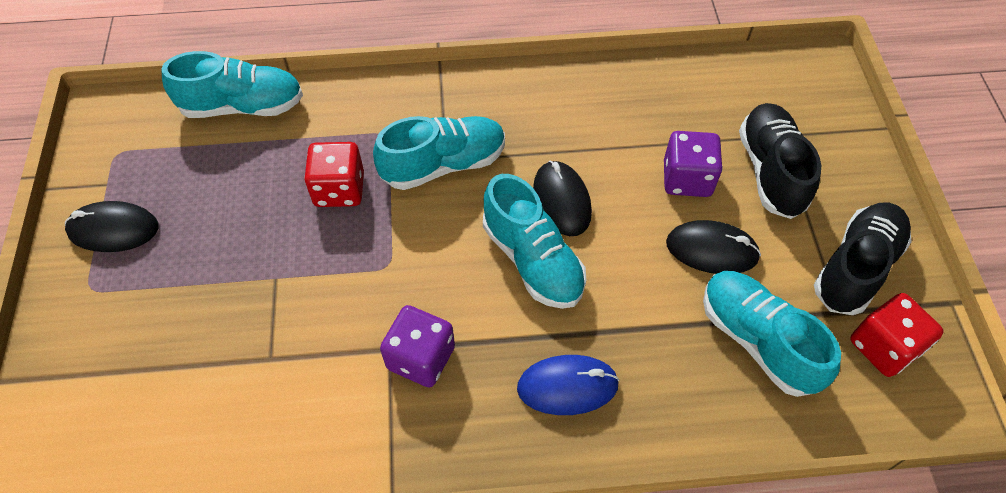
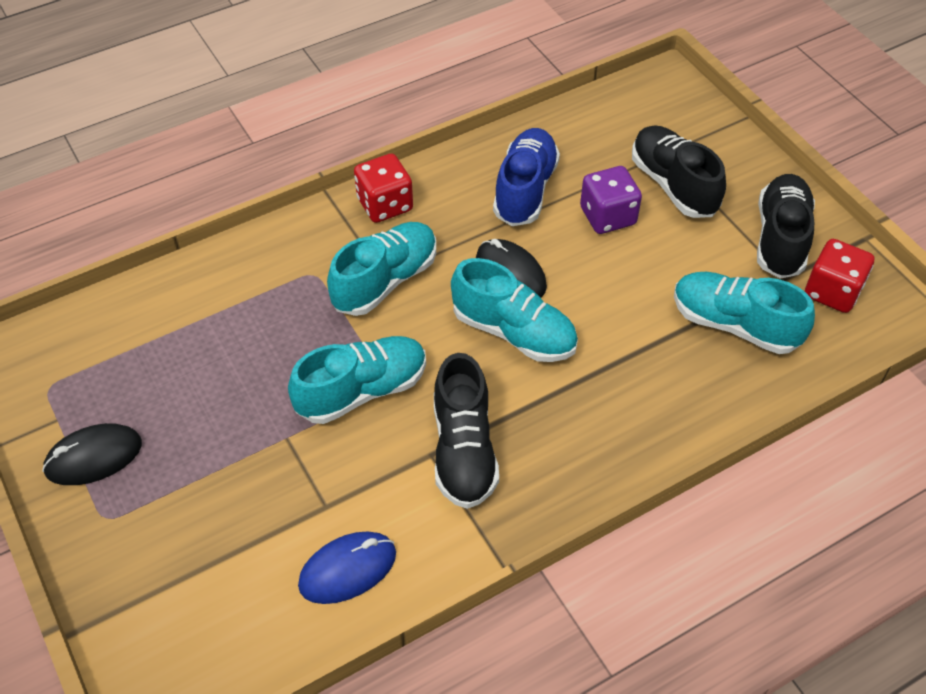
camera: 25 degrees left, 5 degrees down
(243, 106) = (153, 298): turquoise shoe -> turquoise shoe (362, 391)
(339, 189) = (299, 338): red dice -> red dice (385, 205)
(421, 358) = (463, 450): purple dice -> black shoe
(567, 386) = (602, 422): blue mouse -> blue mouse (347, 569)
(620, 124) = (525, 190): none -> blue shoe
(711, 250) = (660, 267): black mouse -> none

